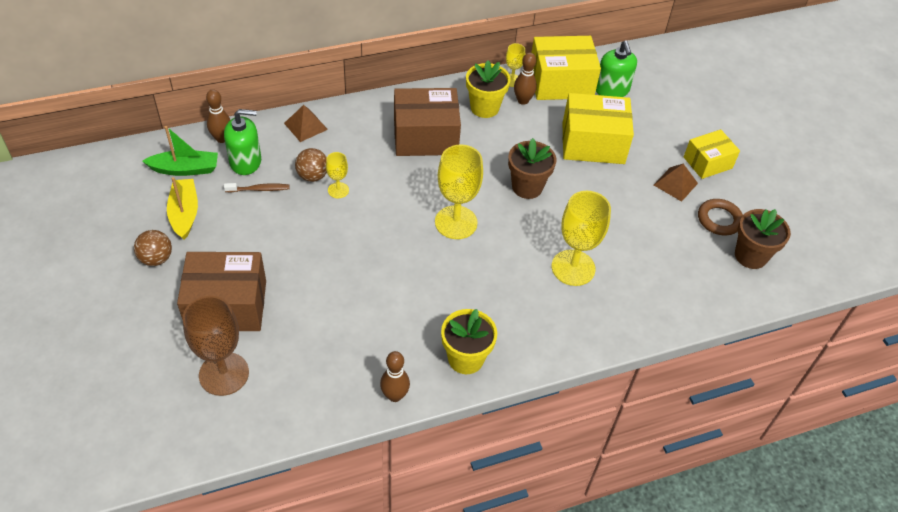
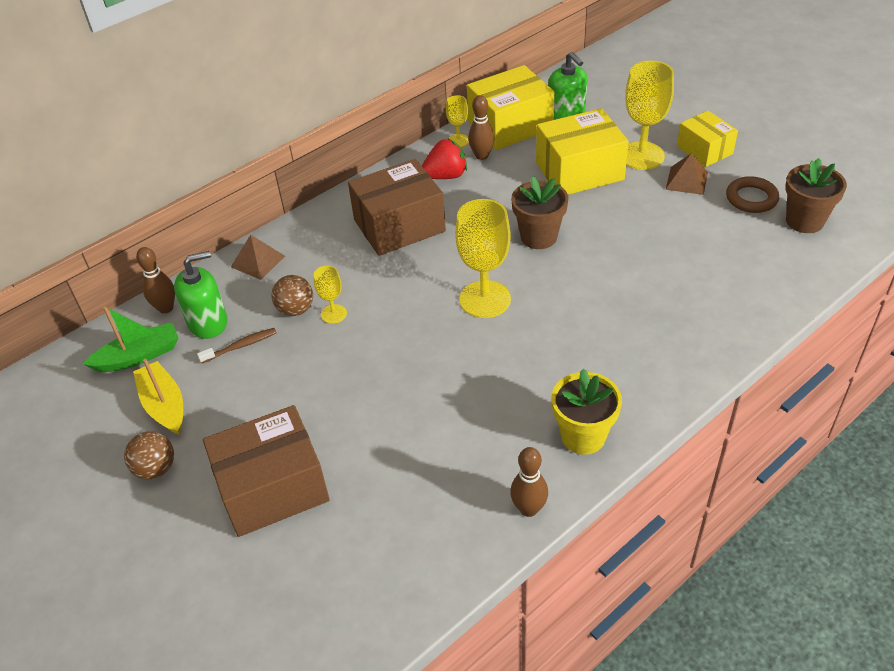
camera: 15 degrees left, 5 degrees down
(224, 374) = (312, 568): brown goblet -> none
(484, 108) = (445, 176): yellow flower pot -> red strawberry
(573, 268) = (637, 298): yellow goblet -> yellow goblet (641, 156)
(707, 163) = (704, 150): yellow box -> yellow box turned 75 degrees counterclockwise

